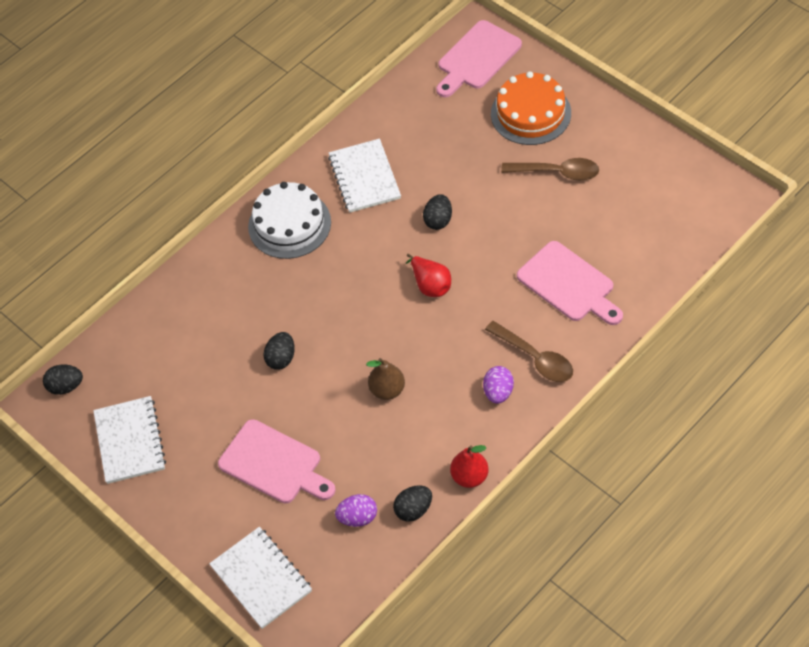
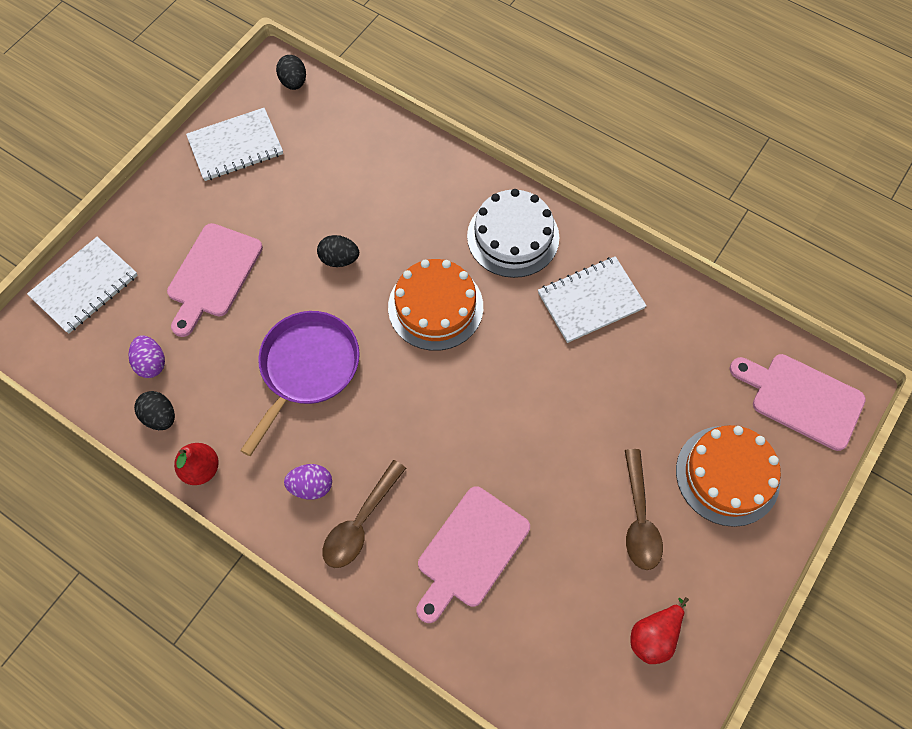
camera: 75 degrees right, 10 degrees up
(346, 288) = (435, 307): none -> orange cake
(387, 390) = (307, 368): brown pear -> purple pan
(430, 285) = (450, 393): red pear -> red pear (654, 636)
(438, 220) = (542, 388): black egg -> none

